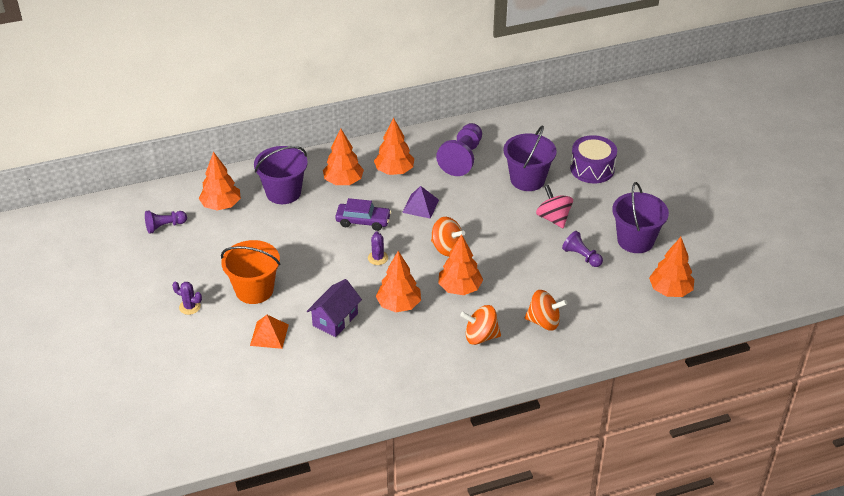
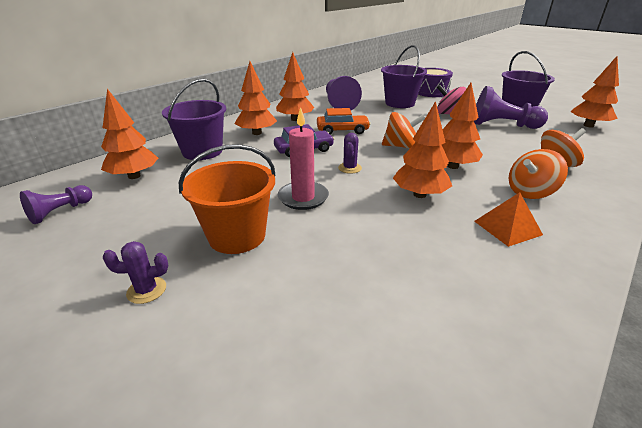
camera: 30 degrees left, 10 degrees down
(269, 335) = (305, 279): orange pyramid -> orange pyramid (507, 227)
(317, 275) = (303, 198): none -> pink candle
(335, 319) = (371, 230): purple house -> none
(378, 258) = (349, 168): purple cactus -> purple cactus turned 45 degrees clockwise
(420, 206) = (342, 130): purple pyramid -> orange car
(581, 256) = (502, 125): purple pawn -> purple pawn, size x1.73

